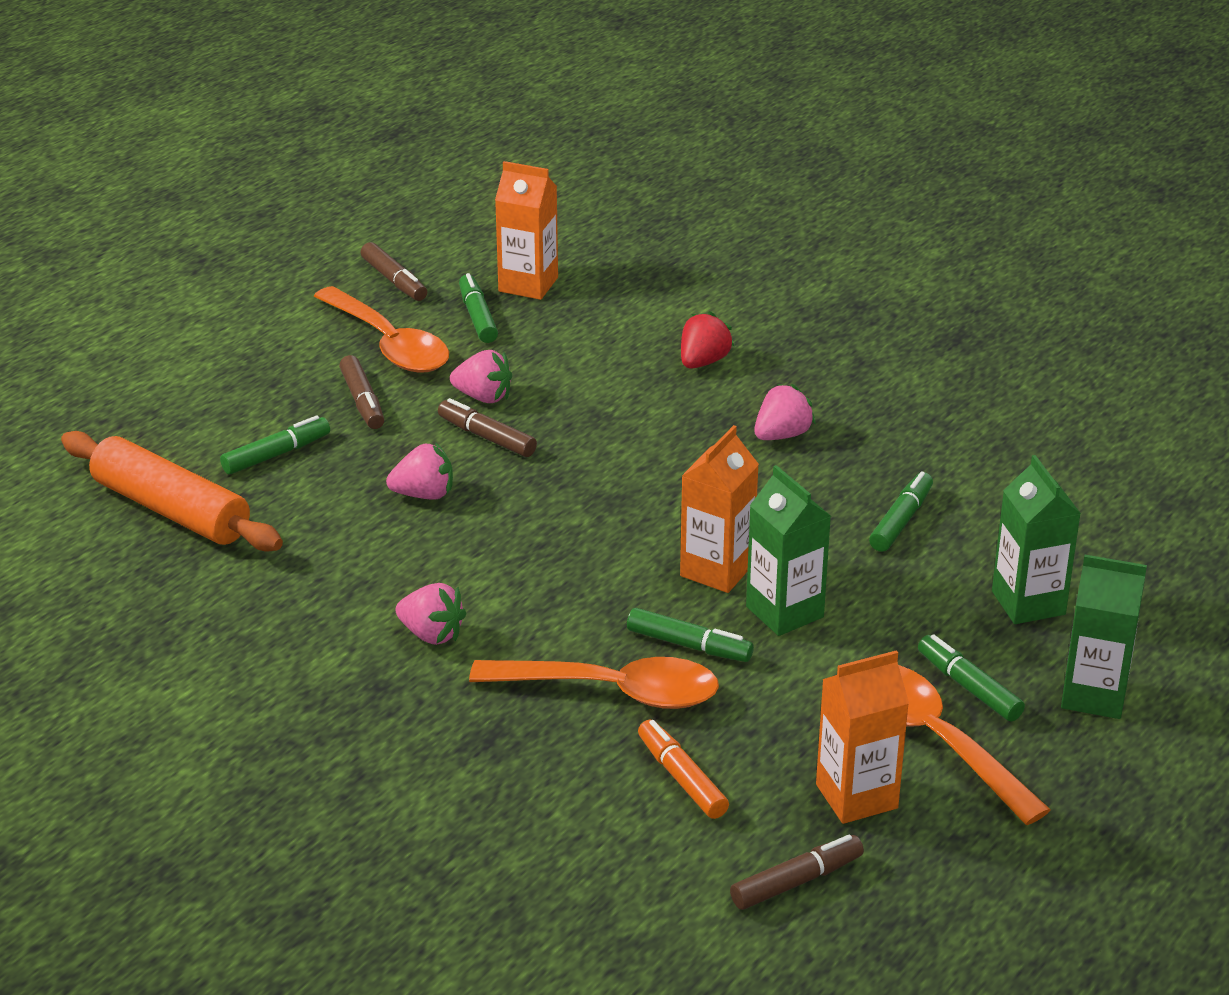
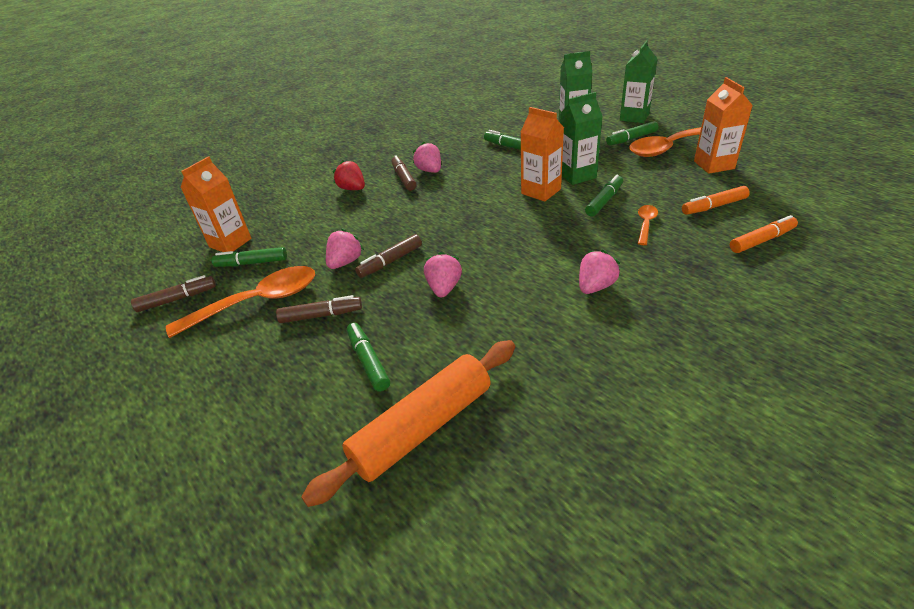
camera: 75 degrees left, 5 degrees up
(568, 822) = (761, 240): none -> orange marker
(612, 691) = (645, 224): orange spoon -> orange spoon, size x0.48
(796, 881) = (780, 181): brown marker -> brown marker (404, 178)

